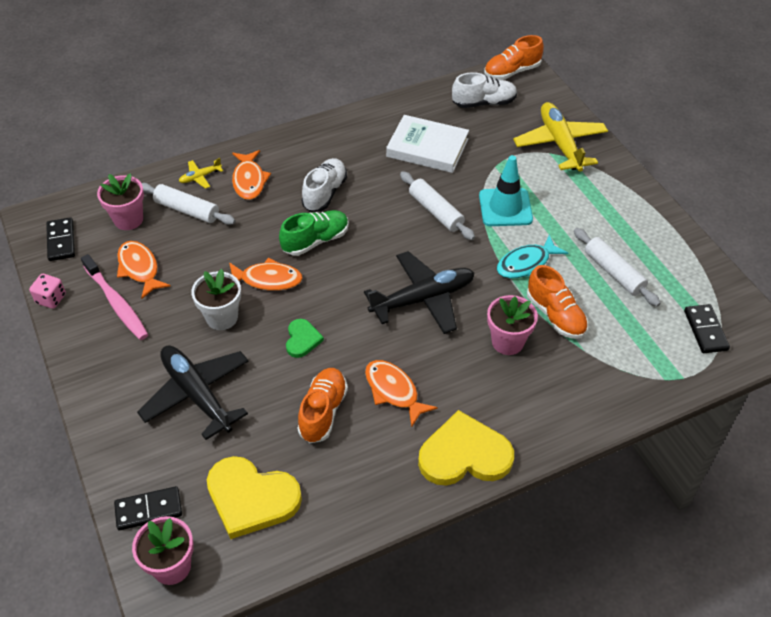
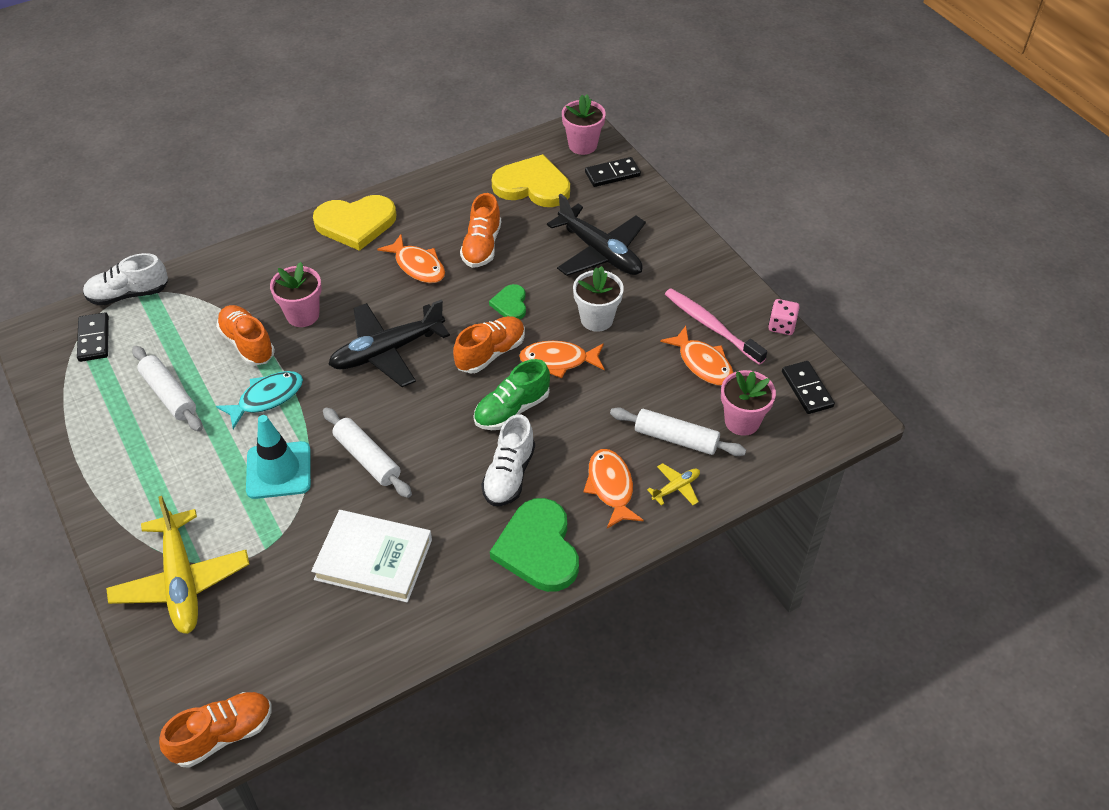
camera: 175 degrees right, 0 degrees up
(311, 147) = (538, 548): none -> green heart
(327, 291) = (490, 353): none -> orange shoe
(484, 103) = (280, 656): white shoe -> white shoe (128, 294)

